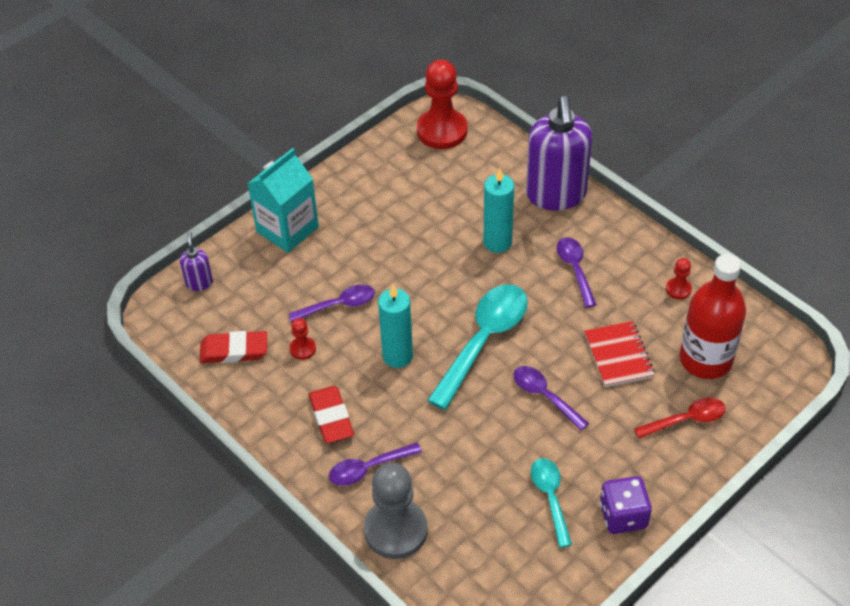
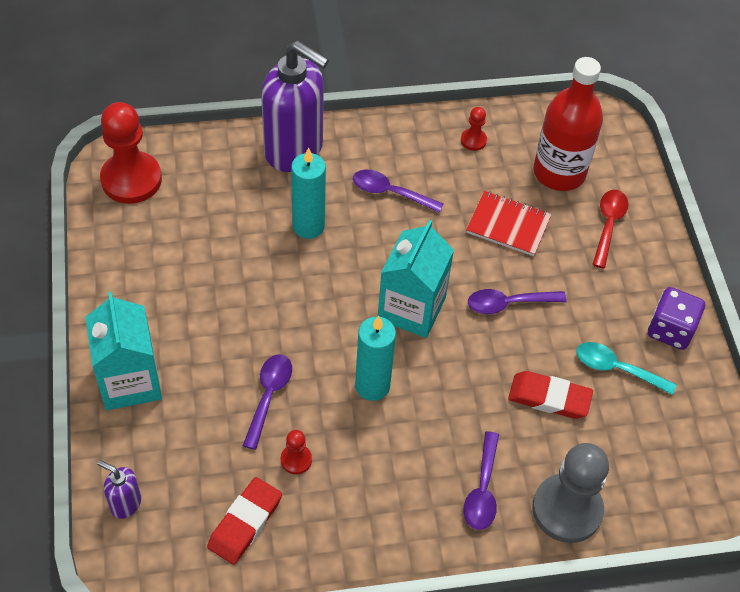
camera: 60 degrees left, 5 degrees up
(331, 417) = (399, 485): red eraser -> red eraser (549, 398)
(484, 341) = (411, 308): turquoise spoon -> turquoise carton

